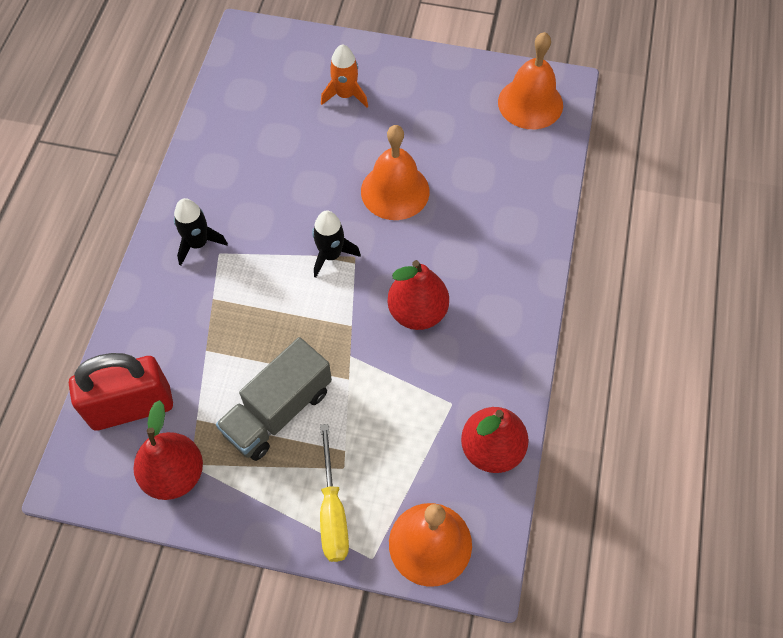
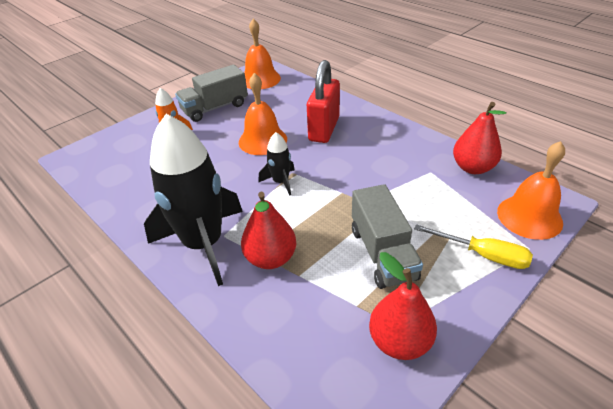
camera: 55 degrees left, 20 degrees down
(131, 407) = (314, 347): red padlock -> red padlock (324, 129)
(198, 243) = (203, 244): black rocket -> black rocket, size x2.20
(417, 312) = (356, 162): red pear -> red pear (271, 258)
(426, 98) = (215, 108): none -> grey truck

